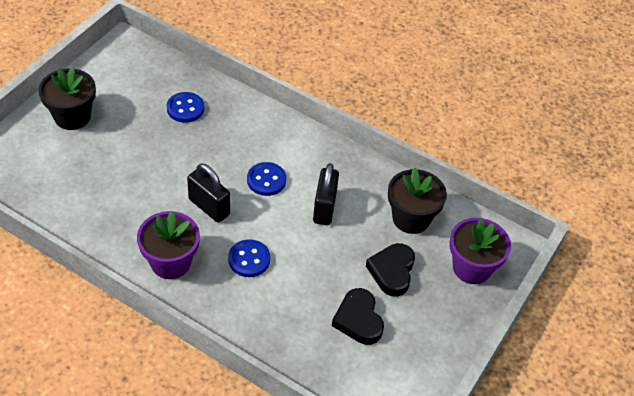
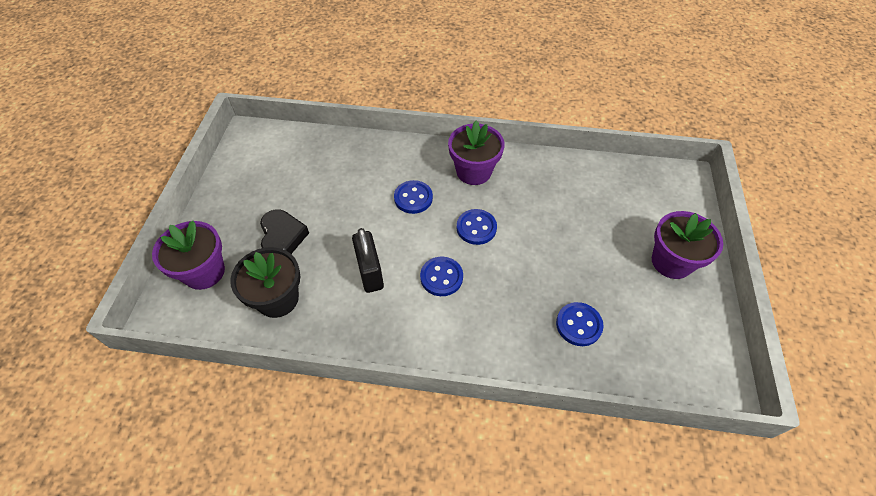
camera: 160 degrees right, 5 degrees up
(72, 116) = (671, 262): black flower pot -> purple flower pot
(209, 207) = (476, 228): black padlock -> blue button
(358, 320) = (300, 187): black heart -> none

